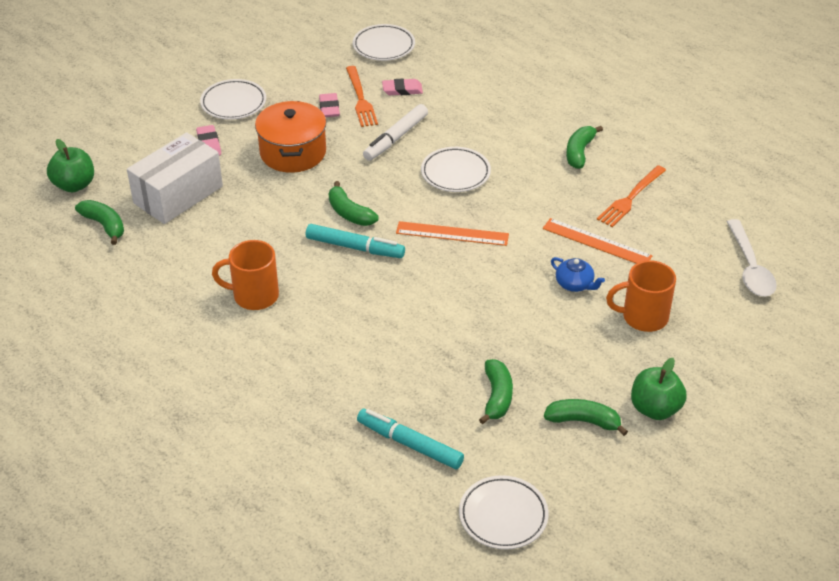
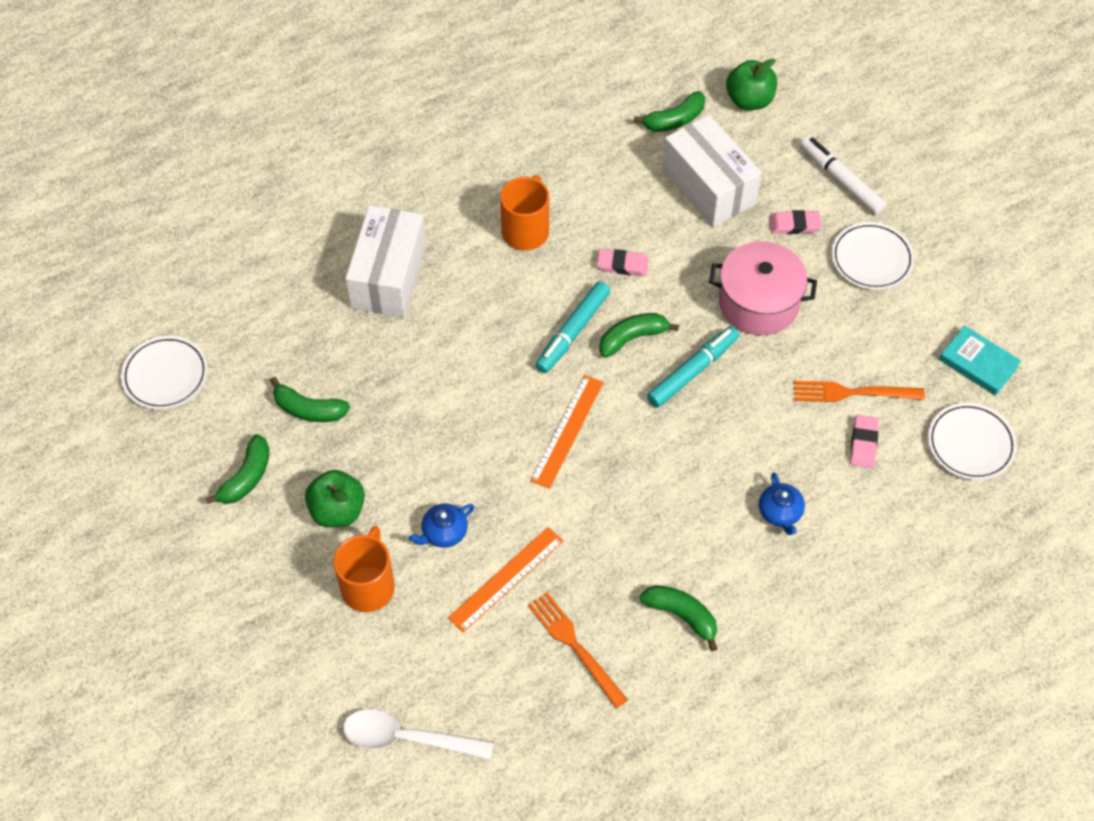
camera: 105 degrees right, 15 degrees up
(293, 152) = (758, 303): orange pot -> pink pot
(314, 48) = (978, 363): none -> turquoise book
(329, 108) = (840, 355): pink eraser -> pink eraser (622, 265)
(332, 377) = (389, 276): none -> white box
(395, 138) = (761, 414): white marker -> white marker (841, 180)
(409, 444) = (279, 321): turquoise marker -> turquoise marker (693, 371)
(455, 173) = (676, 462): white plate -> none
(475, 119) = (780, 512): none -> blue teapot
(655, 409) = (235, 549): green apple -> green apple (337, 511)

